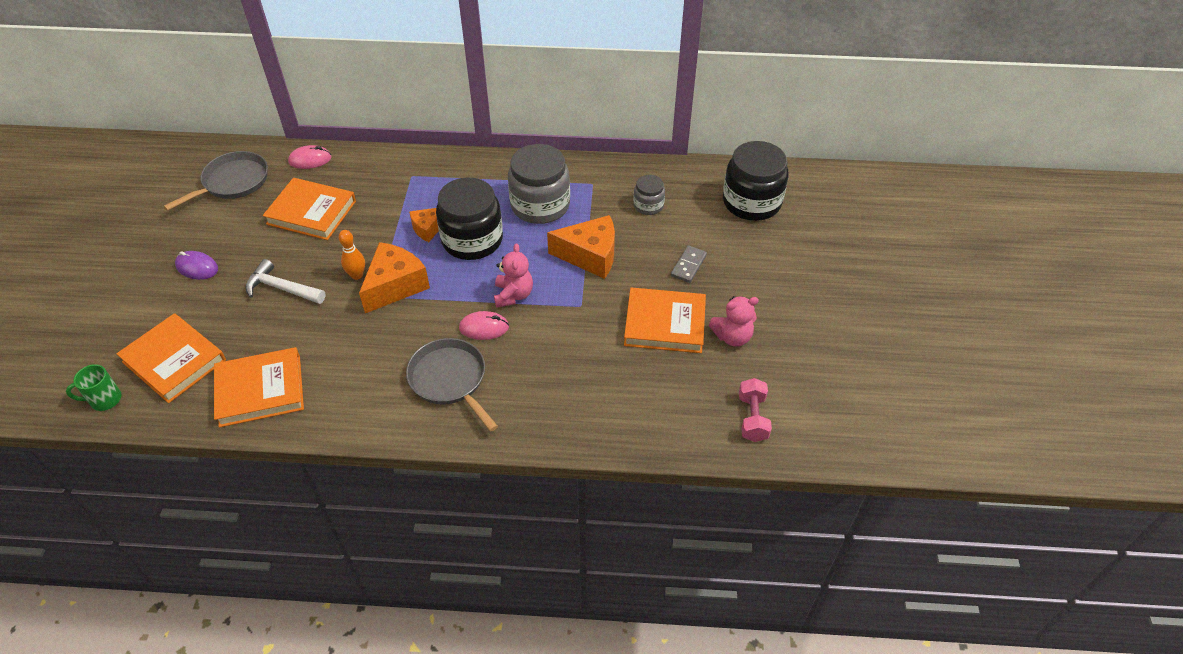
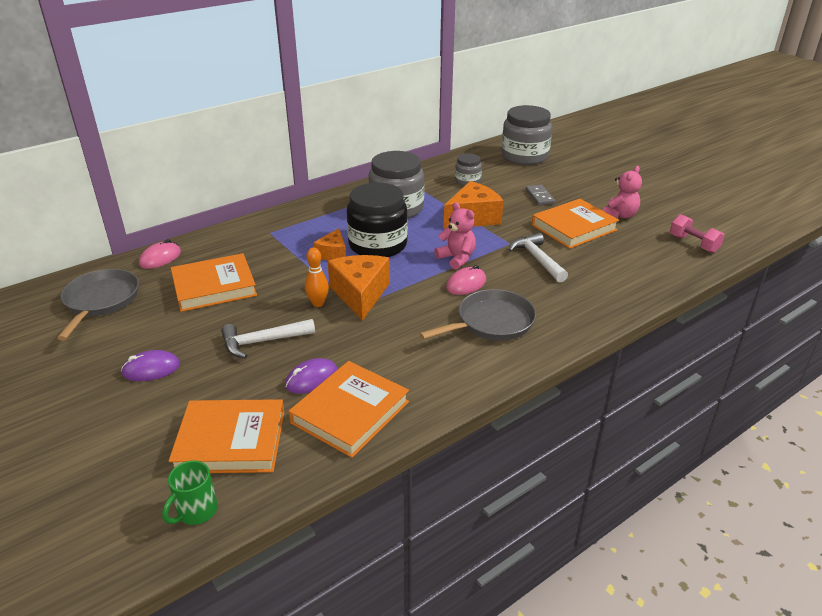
camera: 40 degrees left, 15 degrees down
(272, 344) = (312, 379): none -> purple mouse
(450, 380) = (491, 322): grey pan -> grey pan turned 135 degrees clockwise
(578, 339) = (537, 259): none -> white hammer
(751, 202) = (524, 156): black jar -> grey jar

